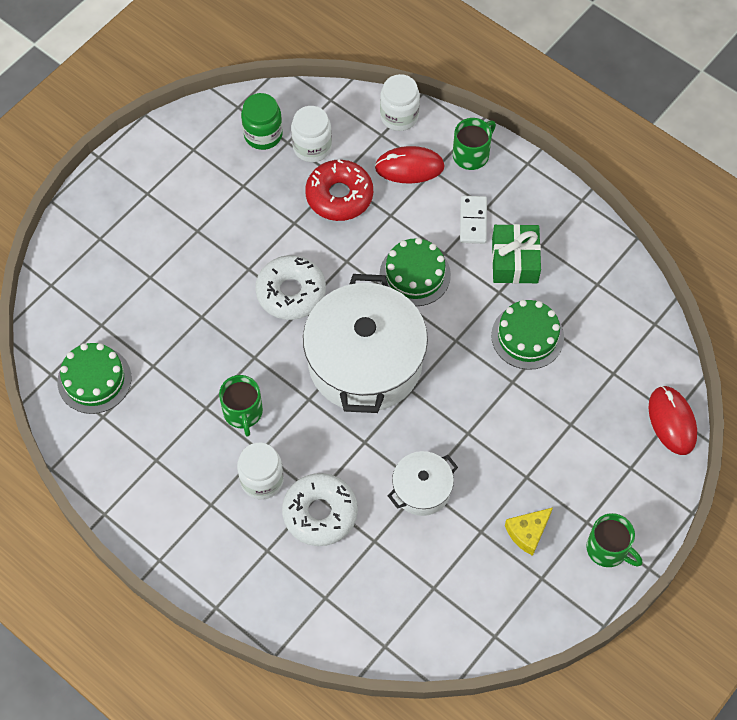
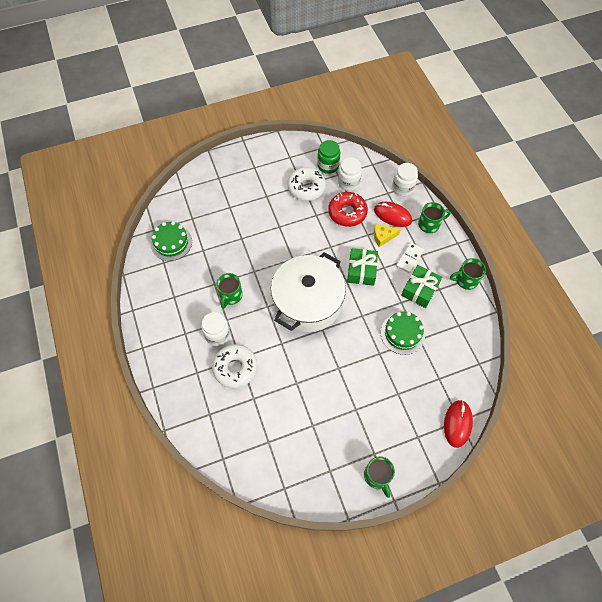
camera: 30 degrees right, 0 degrees up
(291, 292) = (292, 248): white donut -> white donut (306, 187)
(415, 274) = (361, 271): green cake -> green gift
(422, 489) = (295, 385): white pot -> none
(528, 532) = (337, 441): yellow cheese -> yellow cheese (383, 237)
(570, 213) = (466, 280): none -> green mug

